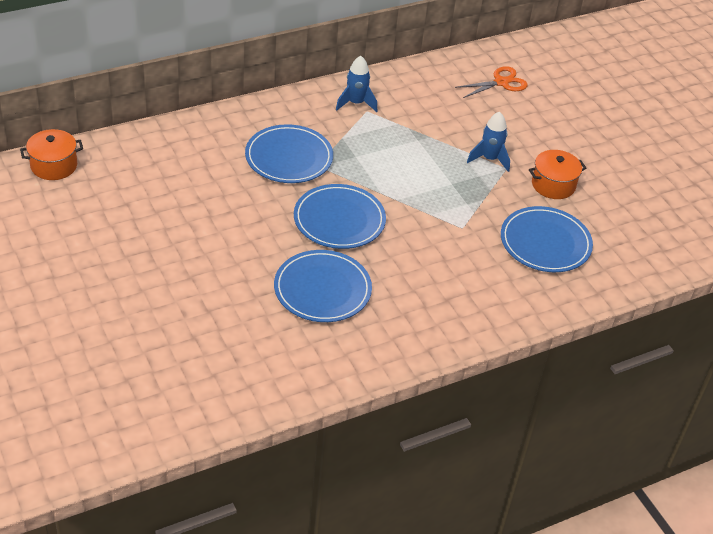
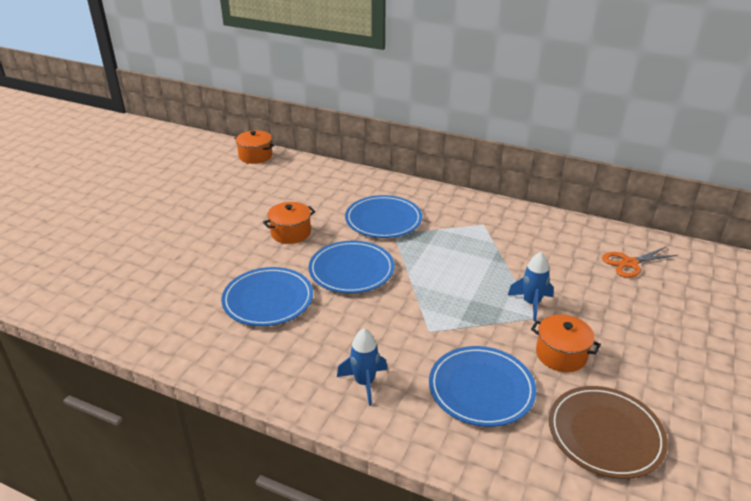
camera: 55 degrees right, 10 degrees down
(237, 222) = (291, 233): none -> orange pot
(356, 103) = (483, 216): blue rocket -> blue rocket (364, 383)
(501, 82) = (629, 263): orange scissors -> orange scissors turned 135 degrees clockwise
(635, 219) = (605, 434): none -> brown plate

